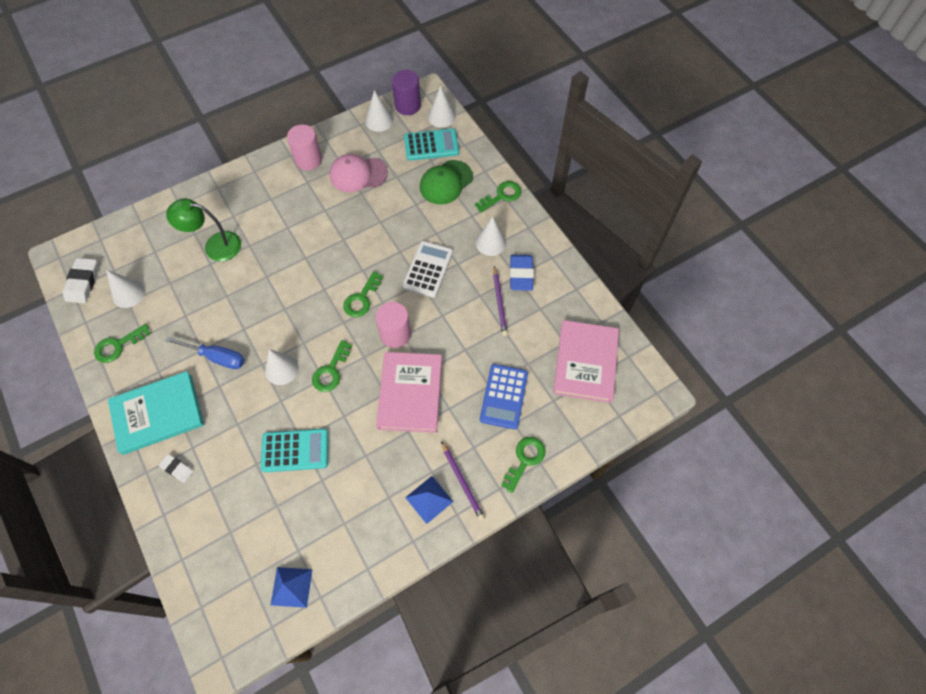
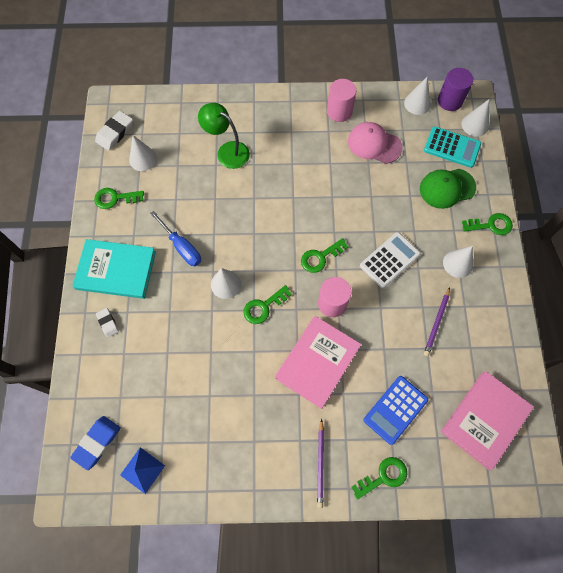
camera: 30 degrees right, 5 degrees up
(295, 450) = (201, 359): turquoise calculator -> none
(429, 499) = (285, 463): blue pyramid -> none
(521, 274) = (469, 307): blue eraser -> blue eraser (97, 442)

